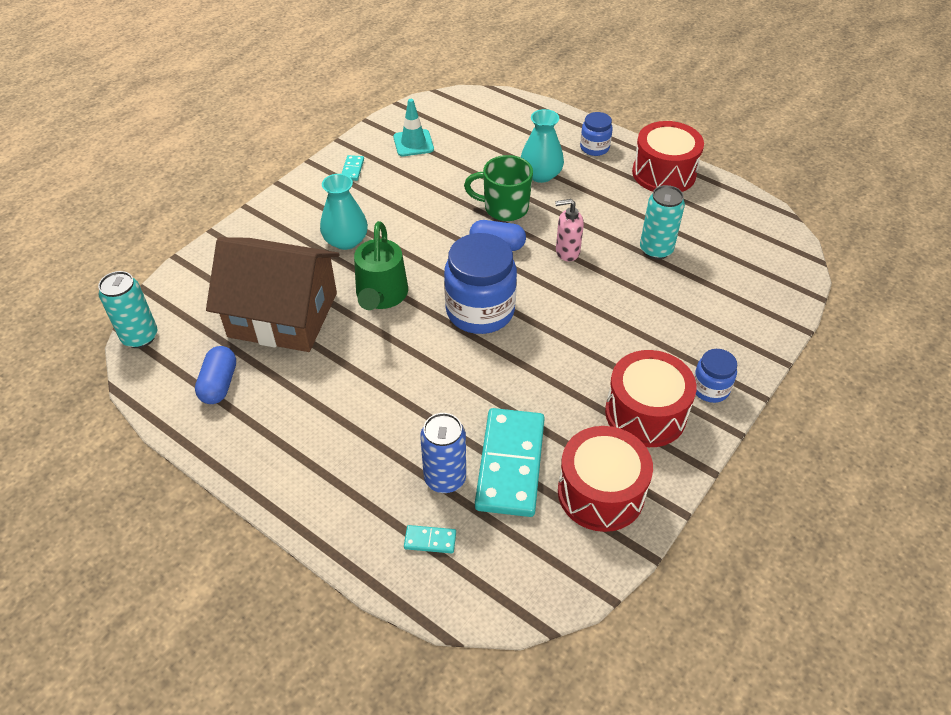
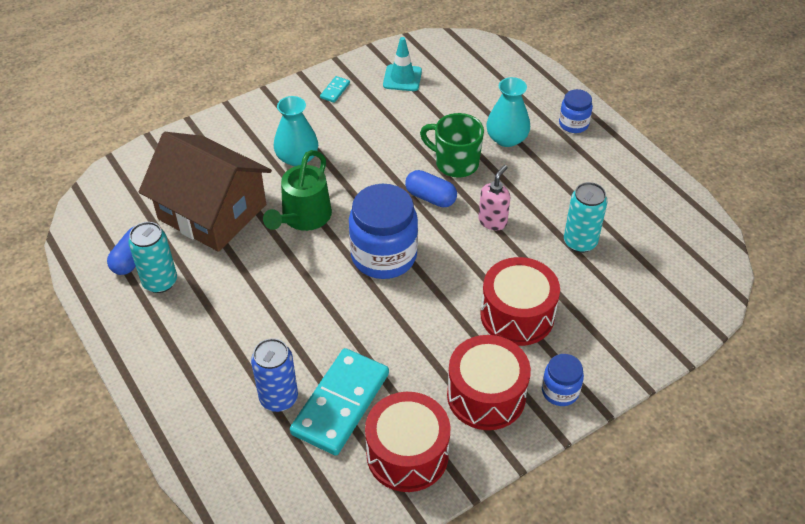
camera: 20 degrees right, 0 degrees up
(140, 337) = (89, 199): turquoise can -> turquoise can (160, 282)
(430, 540) = (240, 447): turquoise domino -> none
(567, 252) = (492, 221): pink soap dispenser -> pink soap dispenser turned 105 degrees clockwise
(664, 173) = (629, 167): red drum -> red drum (517, 315)

